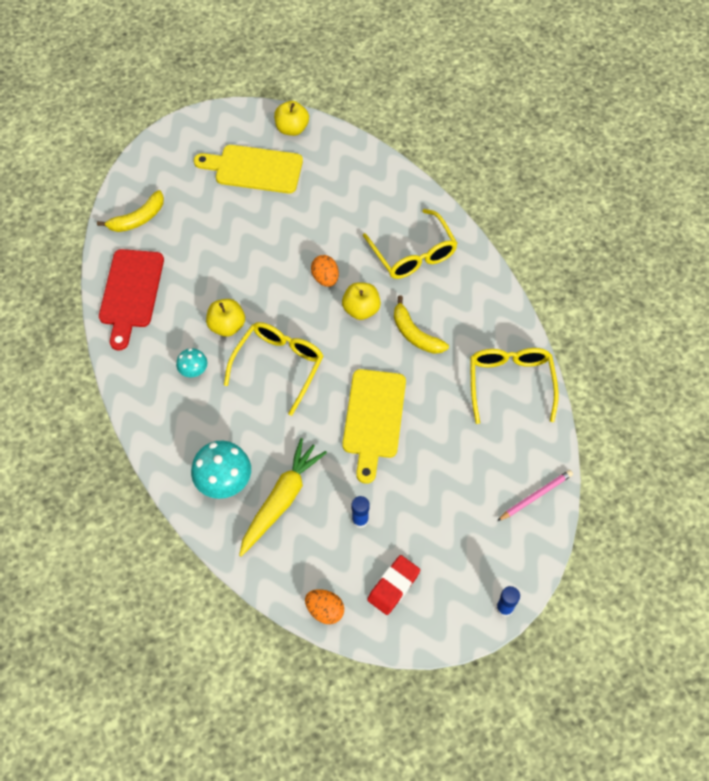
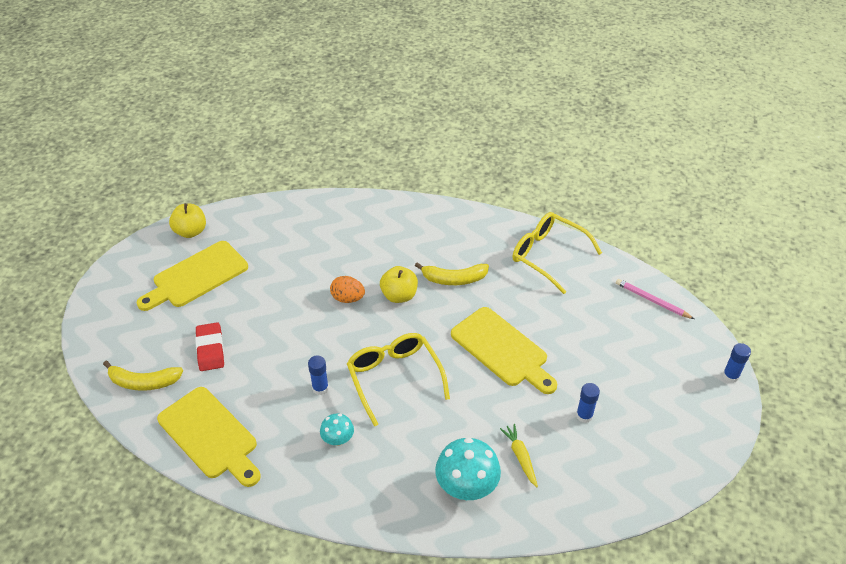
camera: 50 degrees left, 15 degrees down
(131, 293) = (210, 436): red cutting board -> yellow cutting board
(138, 219) = (143, 382): yellow banana -> yellow banana turned 90 degrees clockwise
(227, 326) = (320, 388): yellow apple -> blue glue stick
(281, 500) = (520, 457): yellow carrot -> yellow carrot, size x0.52
(325, 610) = (647, 492): orange egg -> none
(393, 586) = (660, 432): red eraser -> red eraser (210, 349)
(413, 254) = (385, 237): yellow glasses -> none
(535, 496) = (652, 300): pink pencil -> pink pencil turned 60 degrees counterclockwise

